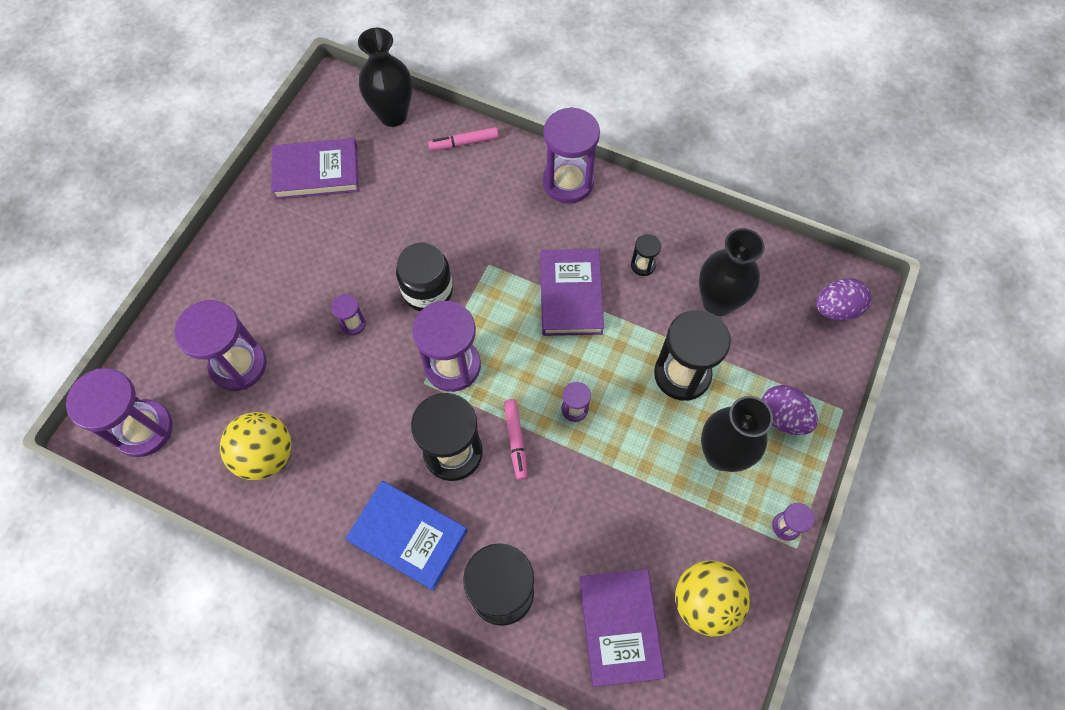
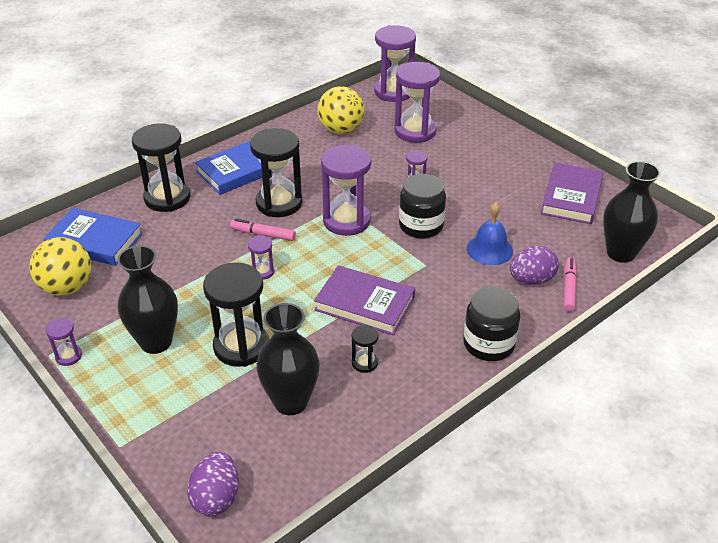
camera: 115 degrees right, 25 degrees down
(438, 218) = (489, 249): none -> blue bell
(568, 182) = (488, 344): purple hourglass -> black jar
(620, 627) = (95, 241): purple book -> blue book
(782, 417) = (150, 397): purple egg -> purple egg (531, 280)

